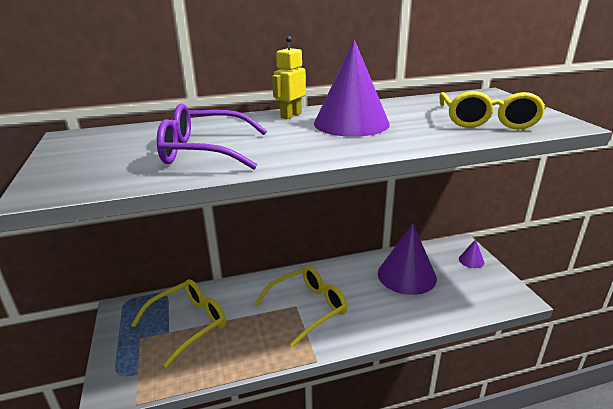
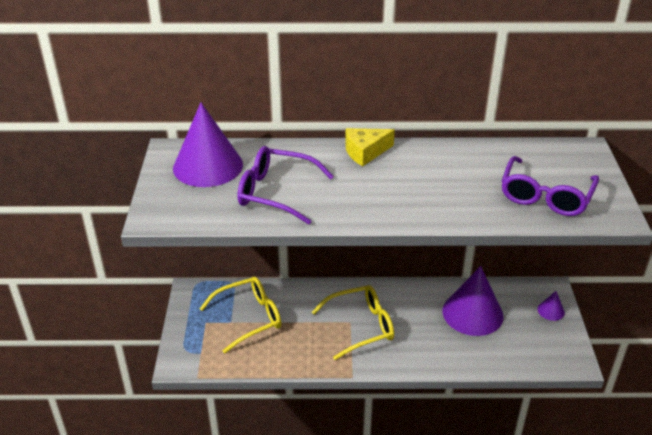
camera: 15 degrees right, 10 degrees up
(291, 115) = (365, 152): yellow robot -> yellow cheese
(351, 123) = (415, 175): purple cone -> purple cone (208, 166)
(487, 121) = (545, 196): yellow glasses -> purple glasses

